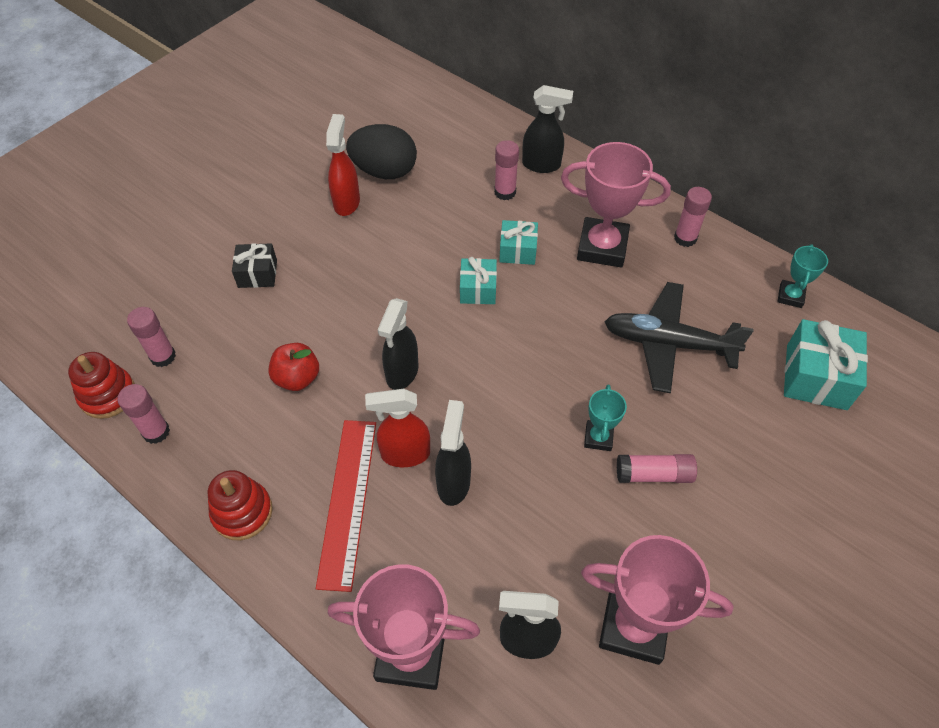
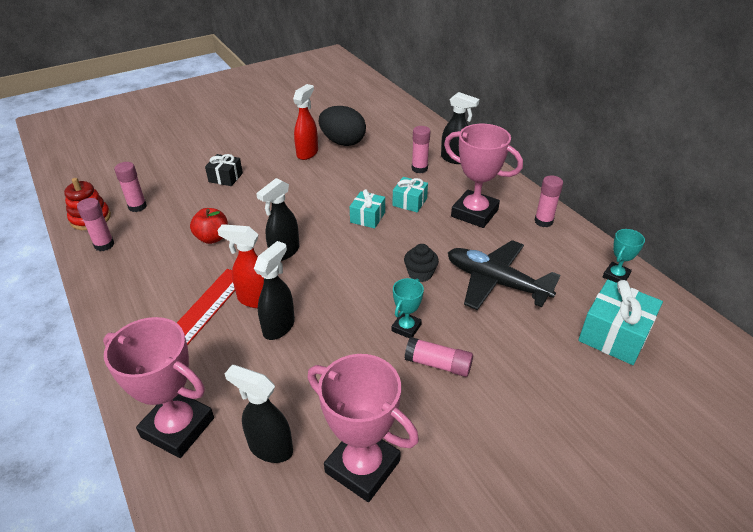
camera: 20 degrees right, 15 degrees down
(242, 512) = (124, 303): red stacking toy -> none
(579, 357) = (420, 274): none -> black cupcake

